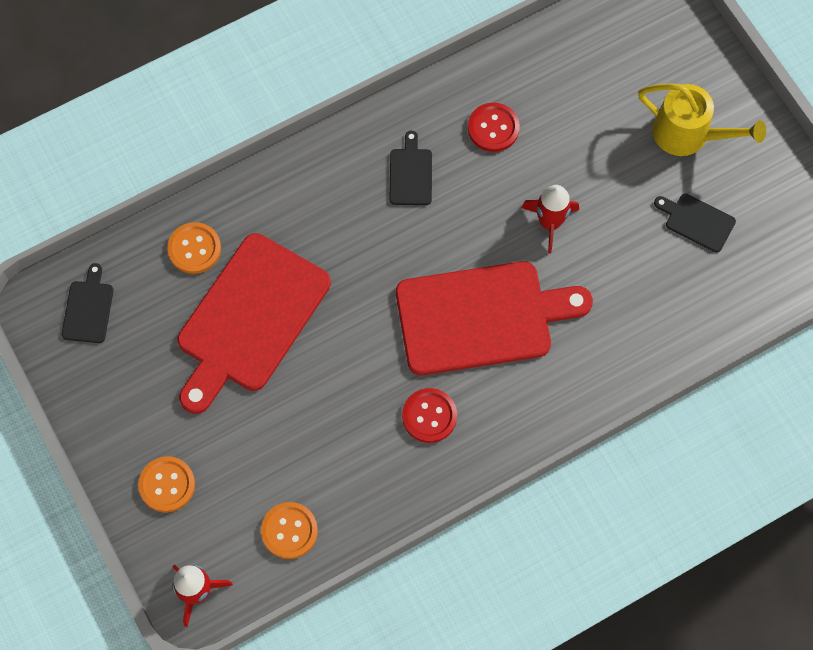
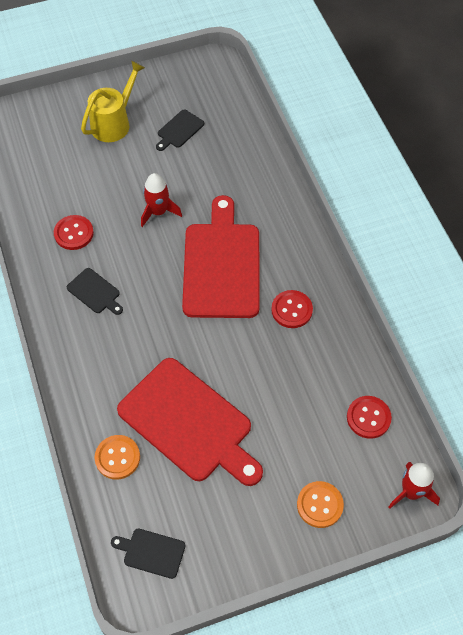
camera: 80 degrees left, 10 degrees down
(289, 531) = (368, 418): orange button -> red button
(410, 174) = (95, 292): black cutting board -> black cutting board turned 150 degrees counterclockwise

